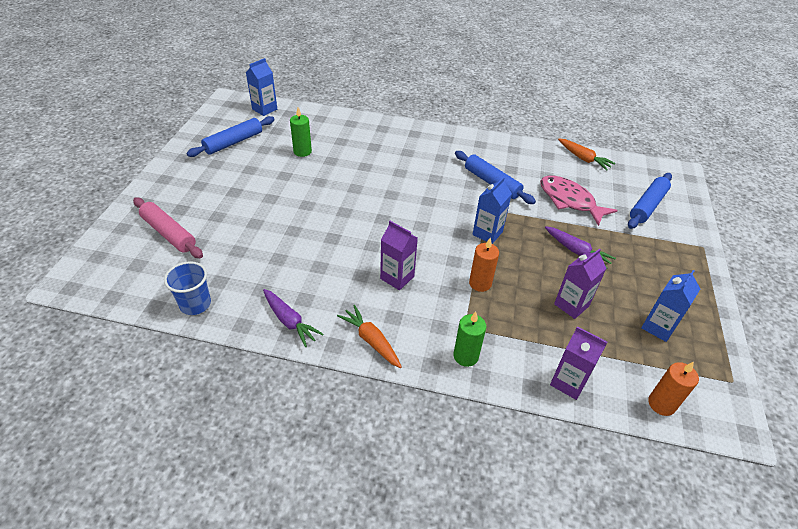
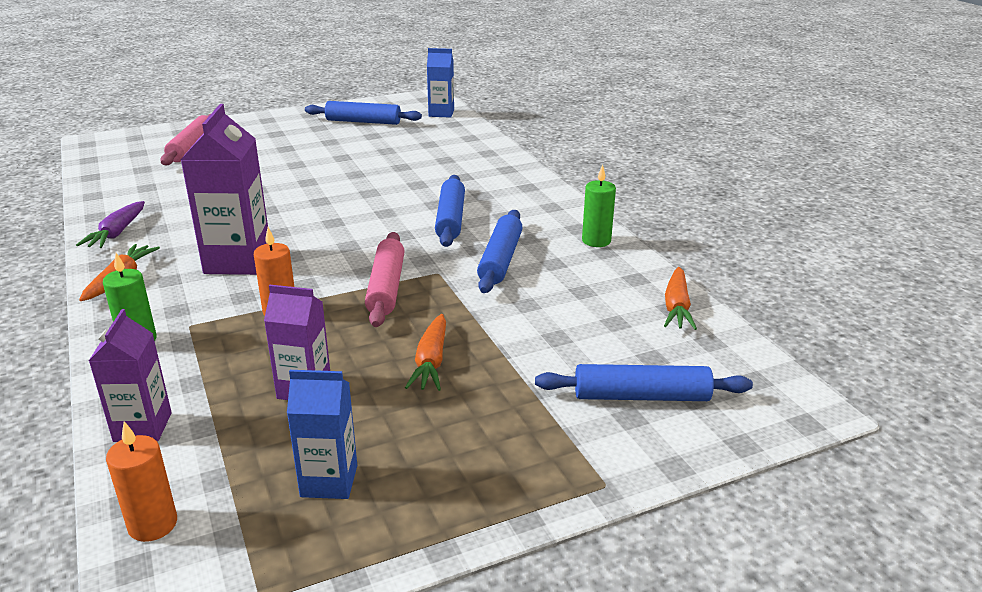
camera: 55 degrees right, 15 degrees down
(195, 304) = (106, 189): blue cup -> none
(302, 151) = (395, 150): green candle -> green candle (596, 241)
(397, 277) = (238, 261): purple carton -> purple carton, size x1.64
(427, 176) = (451, 219): none -> blue rolling pin
(487, 233) = (386, 287): blue carton -> pink rolling pin
(569, 200) = (546, 324): pink fish -> none
(576, 251) = (431, 362): purple carrot -> orange carrot

